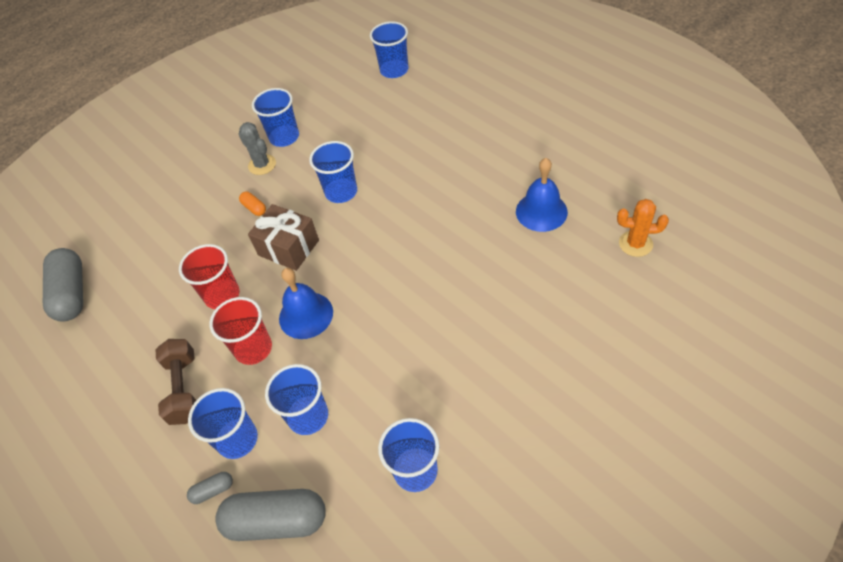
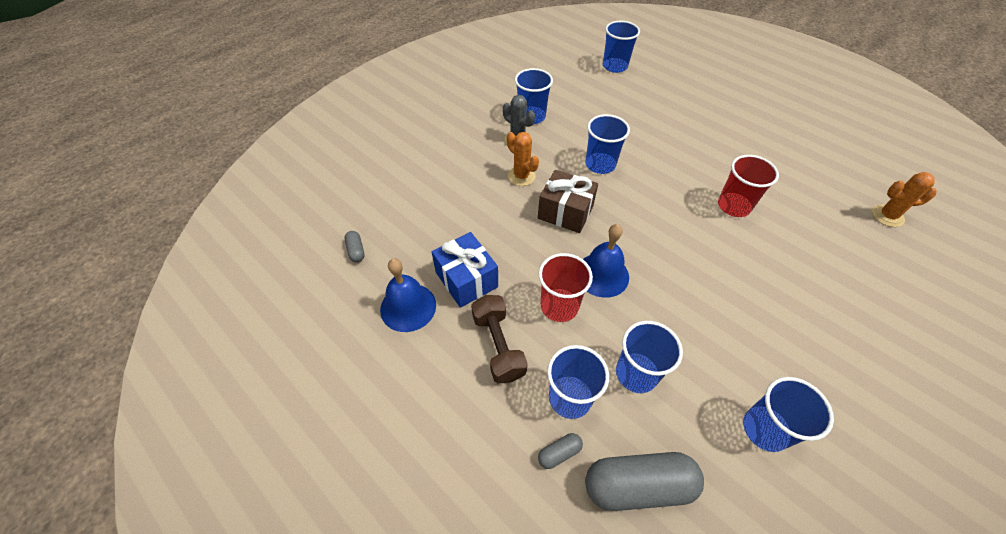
camera: 10 degrees left, 0 degrees up
(72, 293) = (356, 251): grey capsule -> grey capsule, size x0.44
(170, 322) = (466, 279): none -> blue gift
(222, 295) = (512, 255): red cup -> red cup (733, 206)
(254, 208) = (521, 176): orange capsule -> orange cactus
(541, 211) = (791, 186): blue bell -> blue bell (408, 307)

